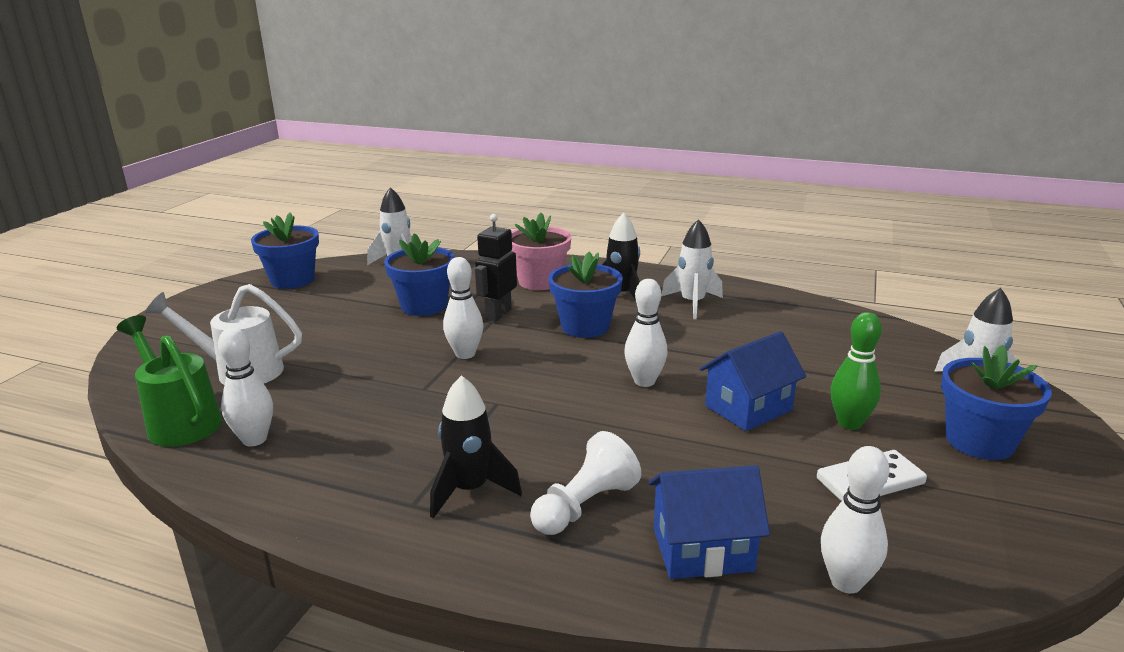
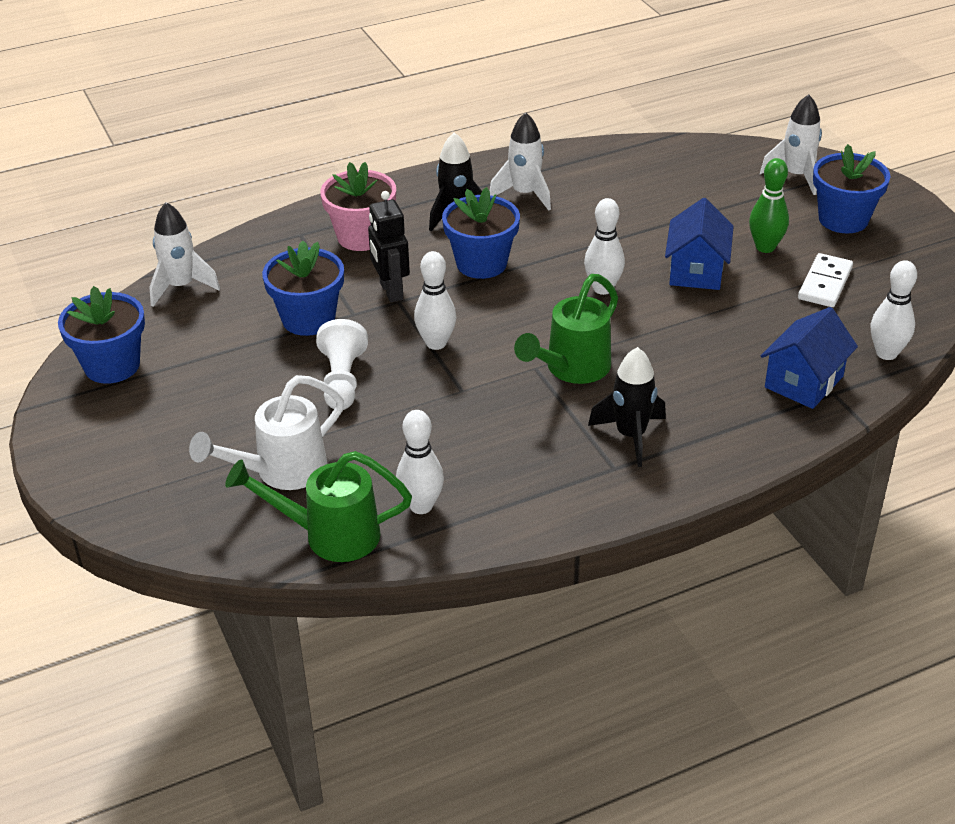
camera: 45 degrees left, 15 degrees up
(518, 418) = (571, 369): none -> green watering can
(585, 506) = (709, 399): white pawn -> white pawn (342, 380)

